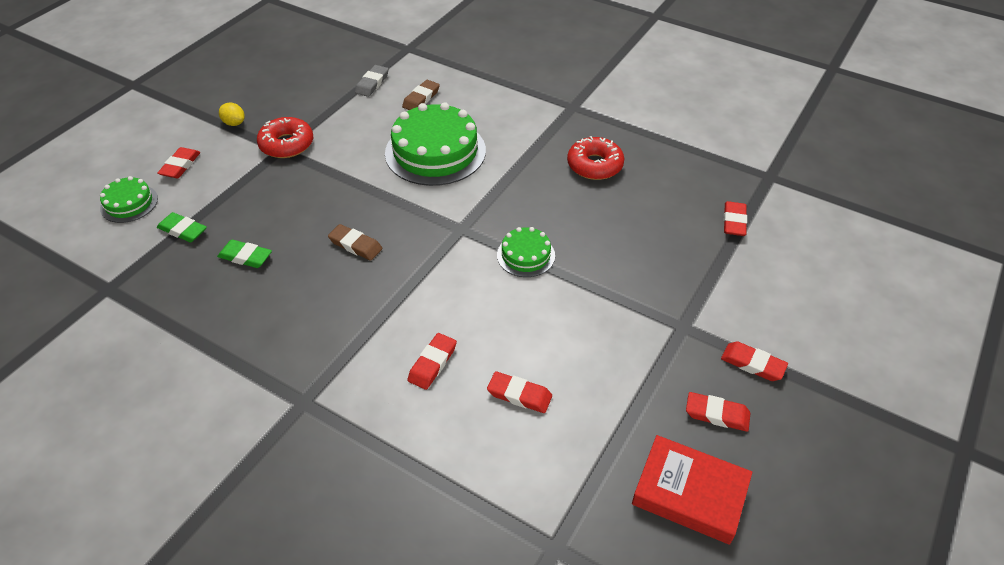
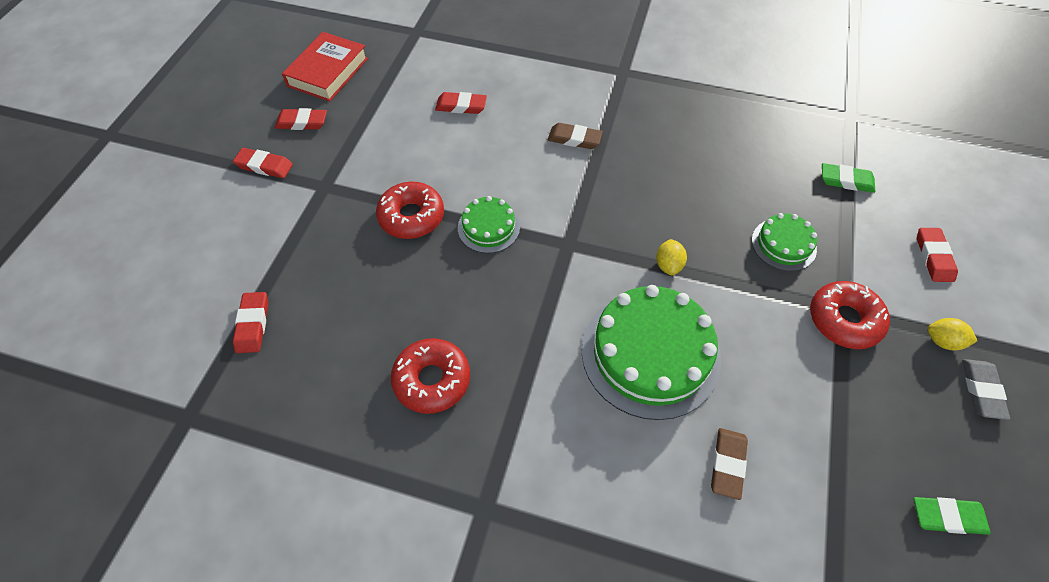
camera: 165 degrees right, 10 degrees up
(129, 203) = (931, 198): green cake -> green cake (783, 244)
(245, 256) = (761, 167): green eraser -> green eraser (947, 517)
(355, 245) = (666, 201): brown eraser -> brown eraser (574, 139)
(372, 83) = (824, 483): grey eraser -> grey eraser (981, 390)
(387, 198) = (668, 265): none -> yellow lemon
(432, 363) = (538, 114): red eraser -> none
(596, 278) = (411, 216): none -> red donut
(689, 493) = (328, 72): red book -> red book turned 75 degrees counterclockwise

